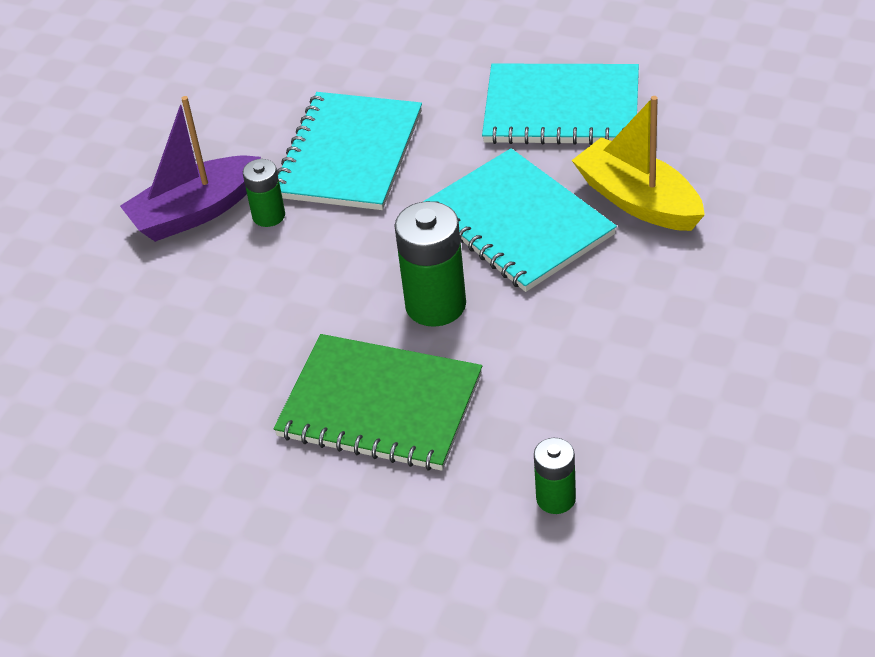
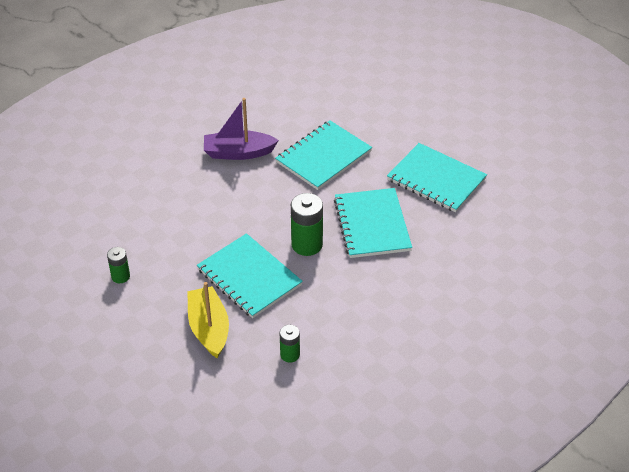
camera: 25 degrees right, 0 degrees up
(268, 216) = (267, 169): green battery -> green battery (120, 276)
(380, 406) = (249, 277): green notebook -> turquoise notebook
(638, 200) = (435, 240): yellow boat -> yellow boat (209, 328)

